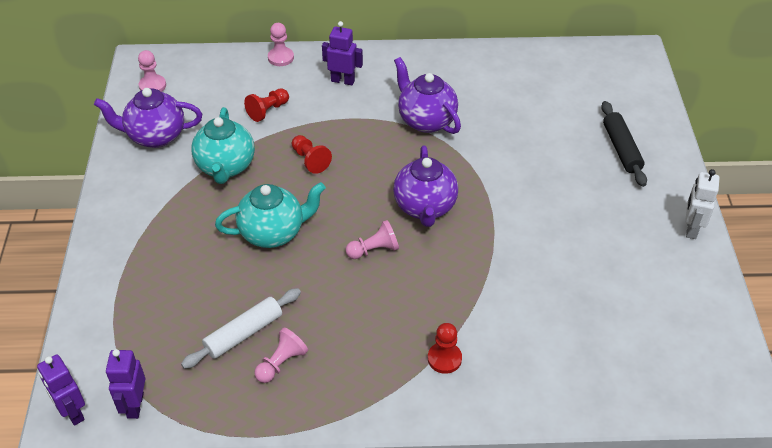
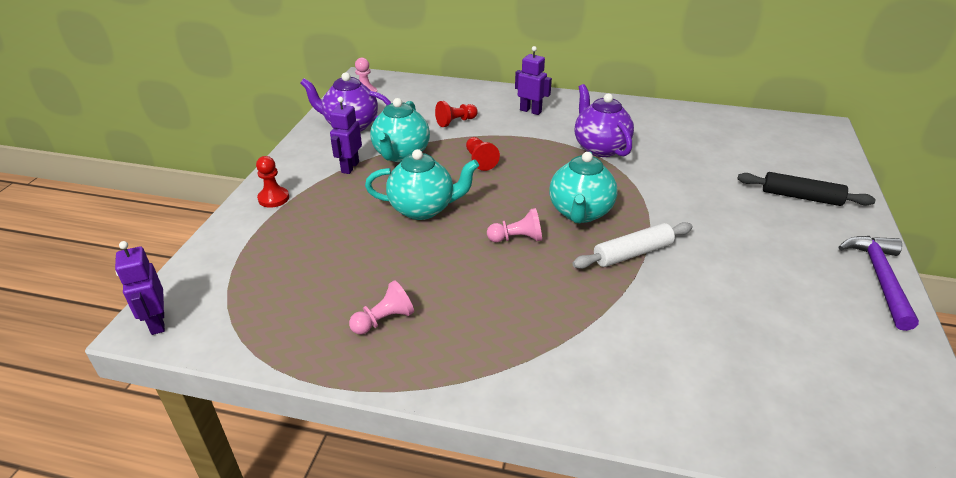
camera: 15 degrees right, 10 degrees down
(135, 405) = (219, 329): purple robot -> purple robot (350, 167)
(244, 334) = (358, 286): white rolling pin -> white rolling pin (632, 253)
(281, 58) = (481, 90): pink pawn -> none
(425, 207) = (580, 213): purple teapot -> turquoise teapot
(444, 359) = (563, 351): red pawn -> red pawn (273, 198)
(621, 149) = (801, 197): black rolling pin -> black rolling pin turned 75 degrees counterclockwise
(691, 229) = (879, 278): white robot -> purple hammer

